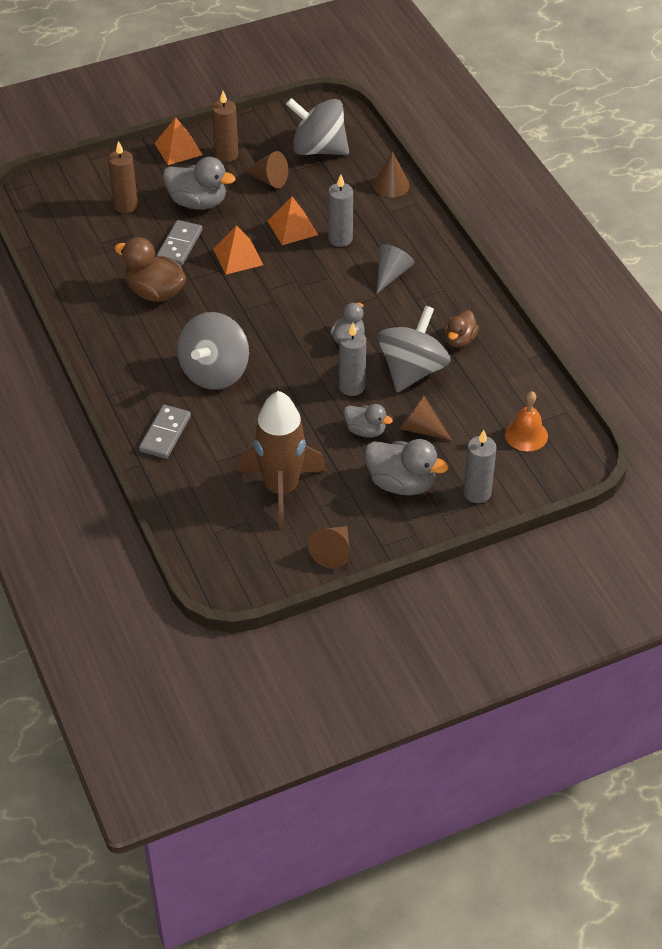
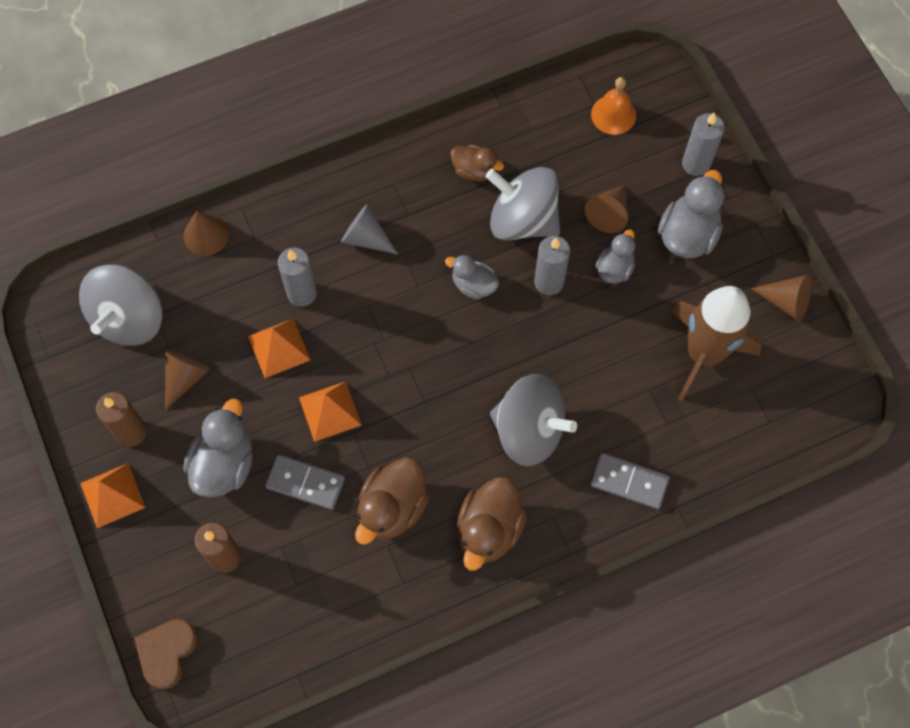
camera: 90 degrees left, 20 degrees up
(59, 181) = (167, 653): none -> brown heart
(132, 347) = (489, 530): none -> brown duck

